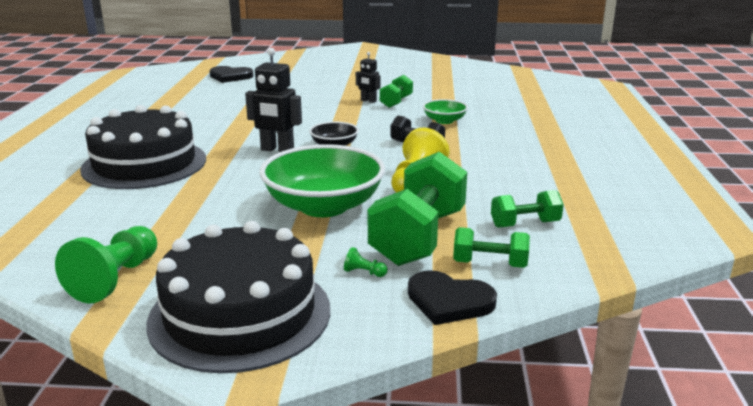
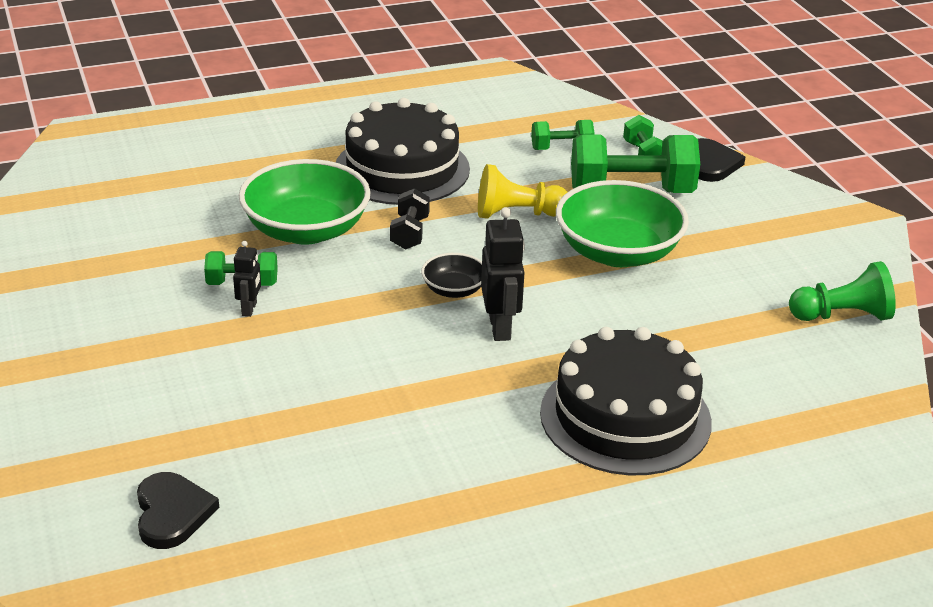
camera: 115 degrees left, 10 degrees up
(240, 314) = (816, 240): black cake -> black cake (402, 169)
(364, 272) = (710, 204): green pawn -> none
(444, 121) = (306, 230): green bowl -> green bowl, size x2.06
(525, 224) = (561, 148): green dumbbell -> green dumbbell turned 60 degrees counterclockwise

